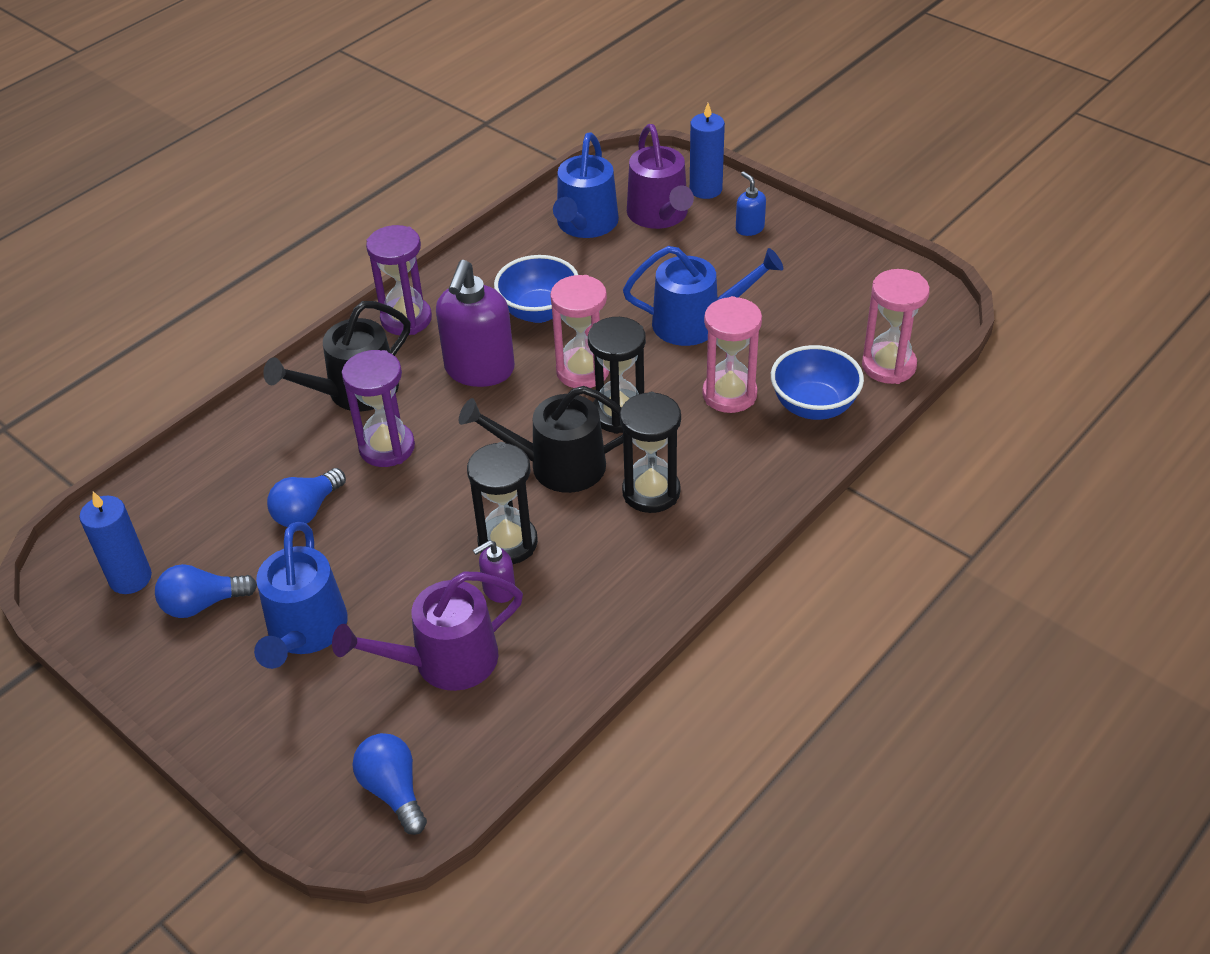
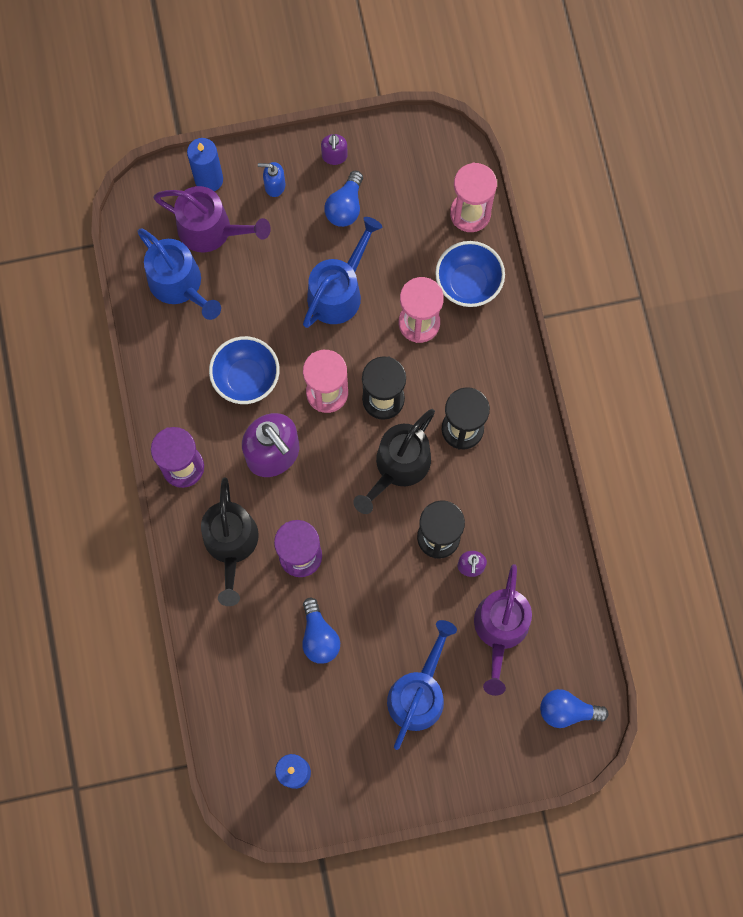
camera: 55 degrees left, 30 degrees up
(203, 604) = (350, 740): blue light bulb -> blue light bulb (345, 207)
(305, 631) = (418, 693): blue watering can -> blue watering can turned 105 degrees counterclockwise
(826, 248) = (334, 156): none -> purple soap dispenser

